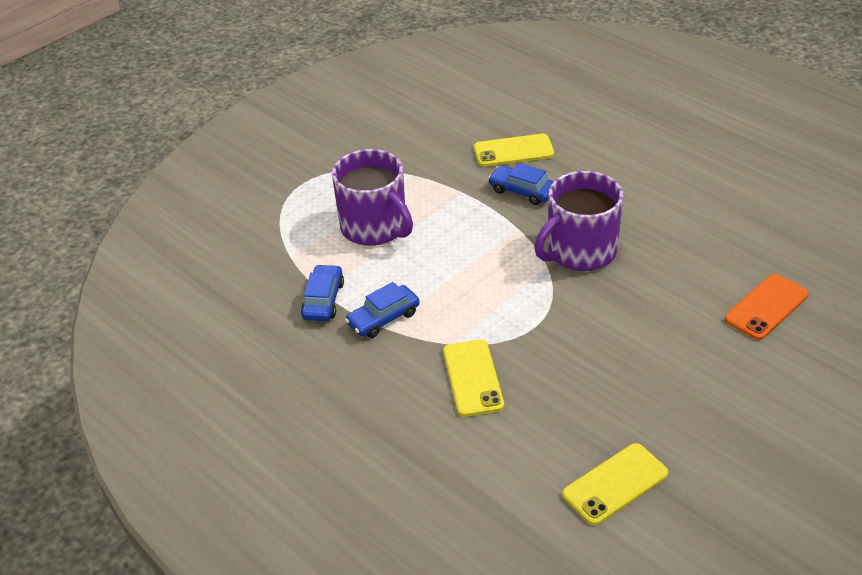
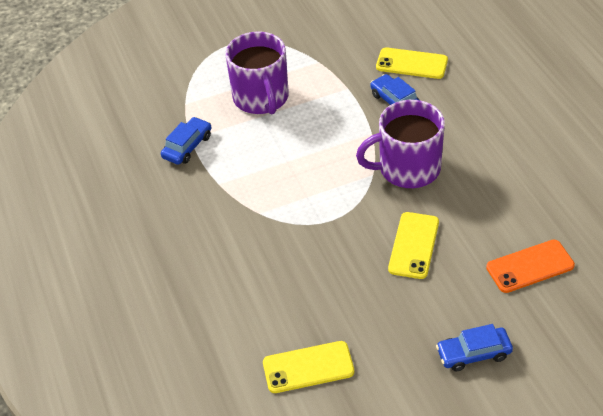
camera: 25 degrees right, 5 degrees up
(383, 318) = (222, 175): blue car -> blue car (473, 353)
(473, 378) = (257, 246): yellow phone -> yellow phone (414, 245)

